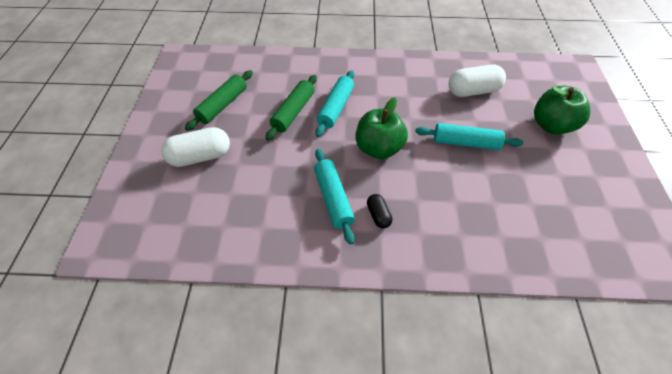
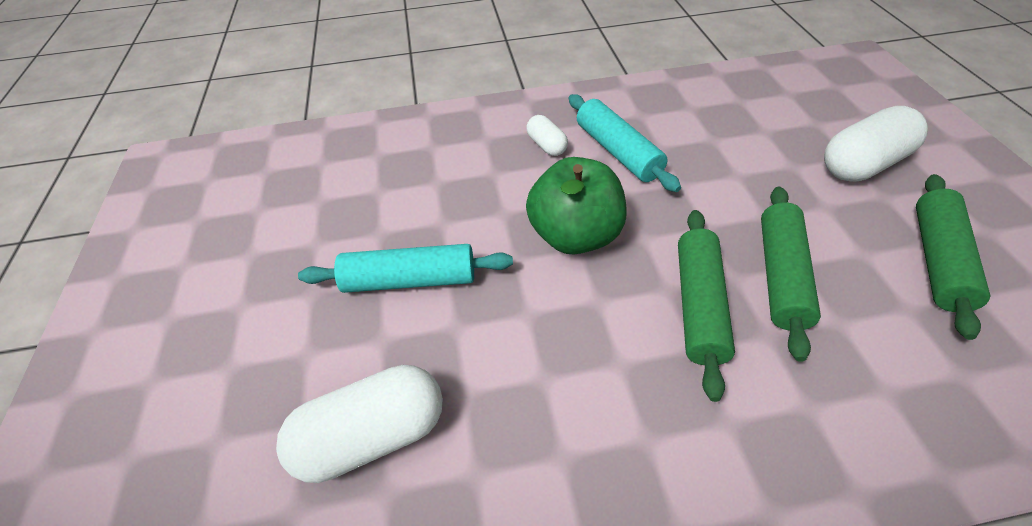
camera: 170 degrees right, 5 degrees down
(335, 108) = (699, 305): turquoise rolling pin -> green rolling pin
(378, 215) = (546, 145): black capsule -> white capsule
(551, 125) = (208, 362): green apple -> none

